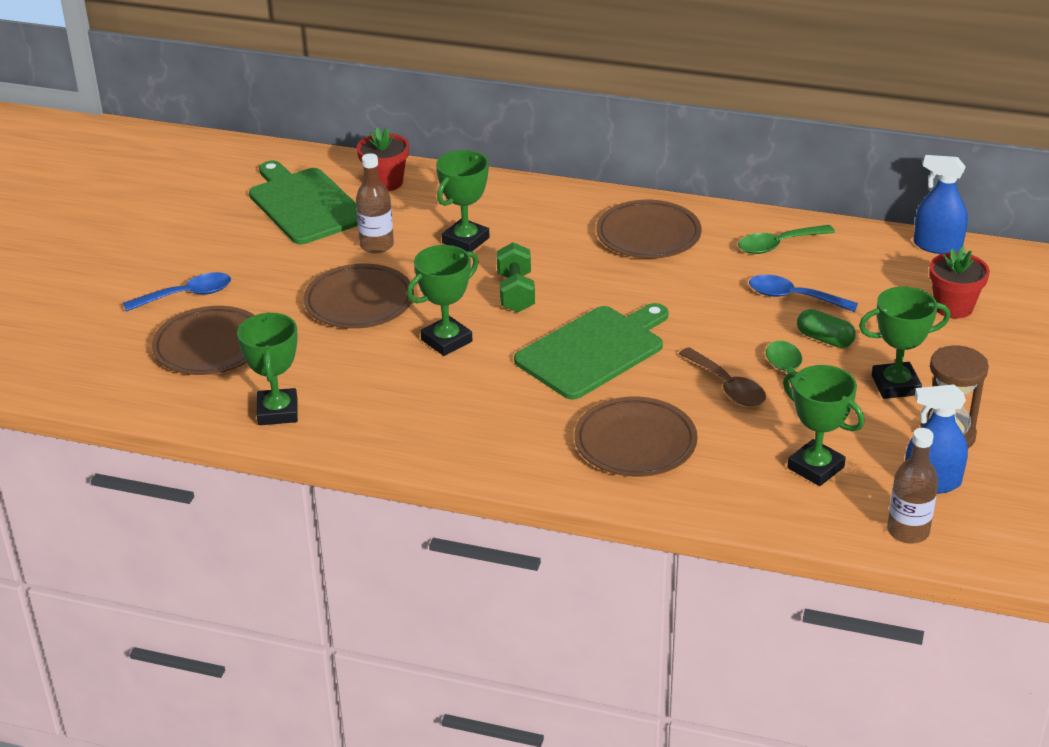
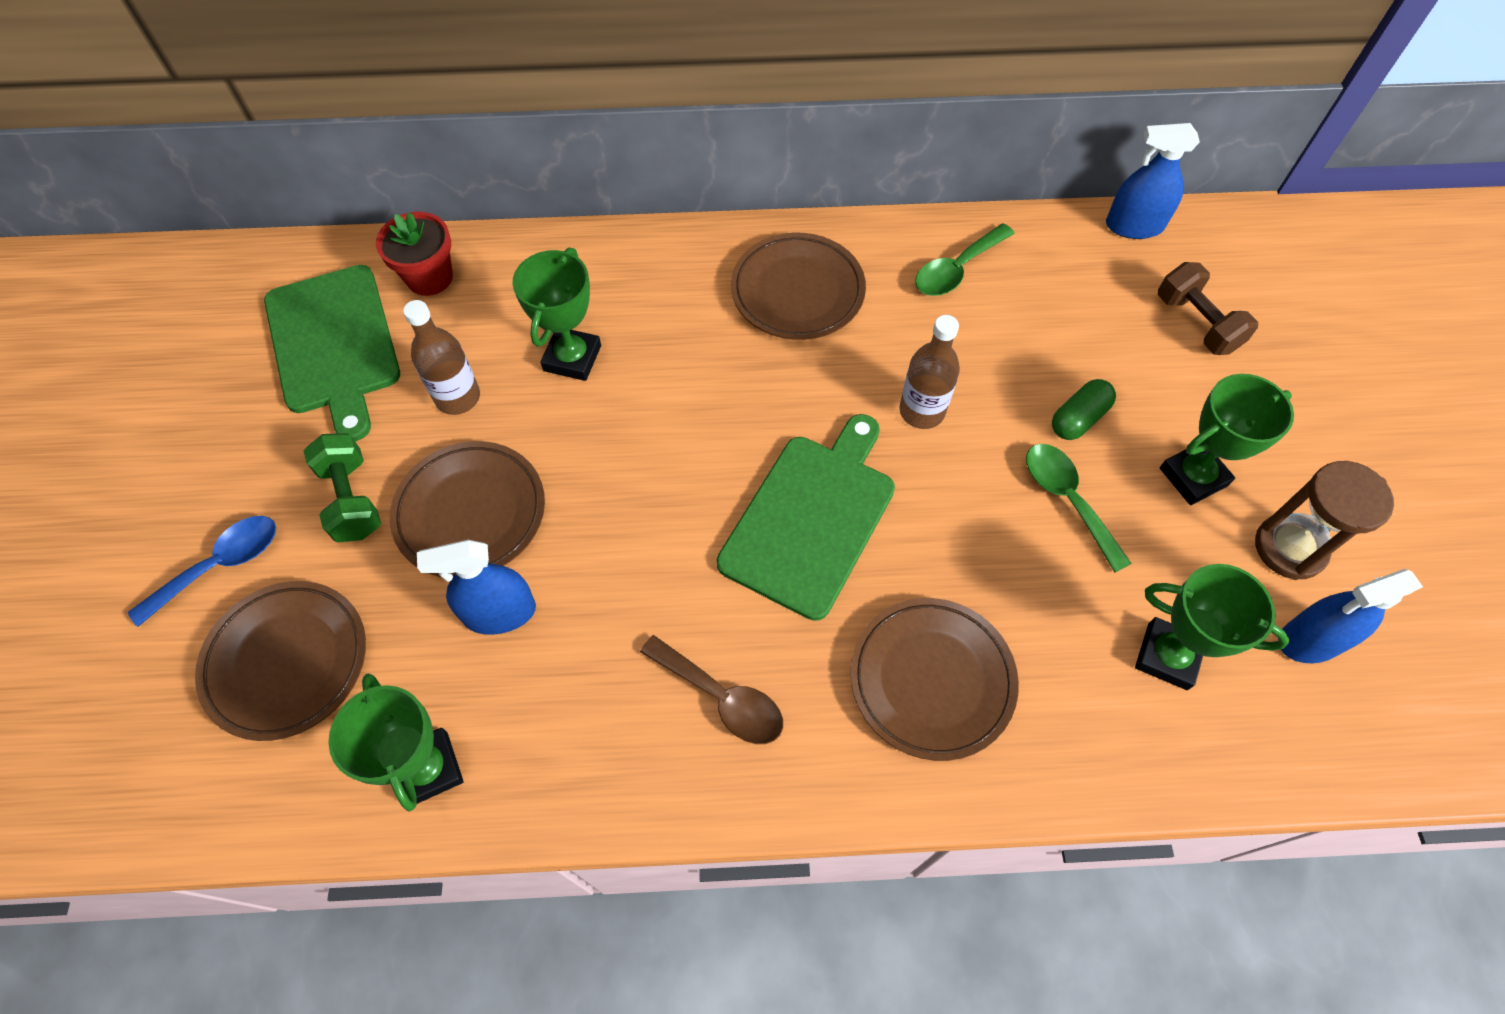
camera: 20 degrees left, 25 degrees up
(305, 204) = (333, 344): green cutting board -> green cutting board turned 150 degrees counterclockwise
(356, 352) = (500, 613): none -> blue spray bottle
(446, 340) = (614, 554): green trophy -> none
(515, 293) = (672, 438): green dumbbell -> green dumbbell (352, 499)
(727, 386) = (1000, 537): brown spoon -> brown spoon (721, 698)
(793, 297) = (1012, 355): blue spoon -> none
(824, 339) = (1078, 419): green capsule -> green capsule turned 60 degrees counterclockwise
(908, 531) = (1324, 740): brown bottle -> brown bottle (922, 411)
(953, 307) = (1196, 323): red flower pot -> brown dumbbell

